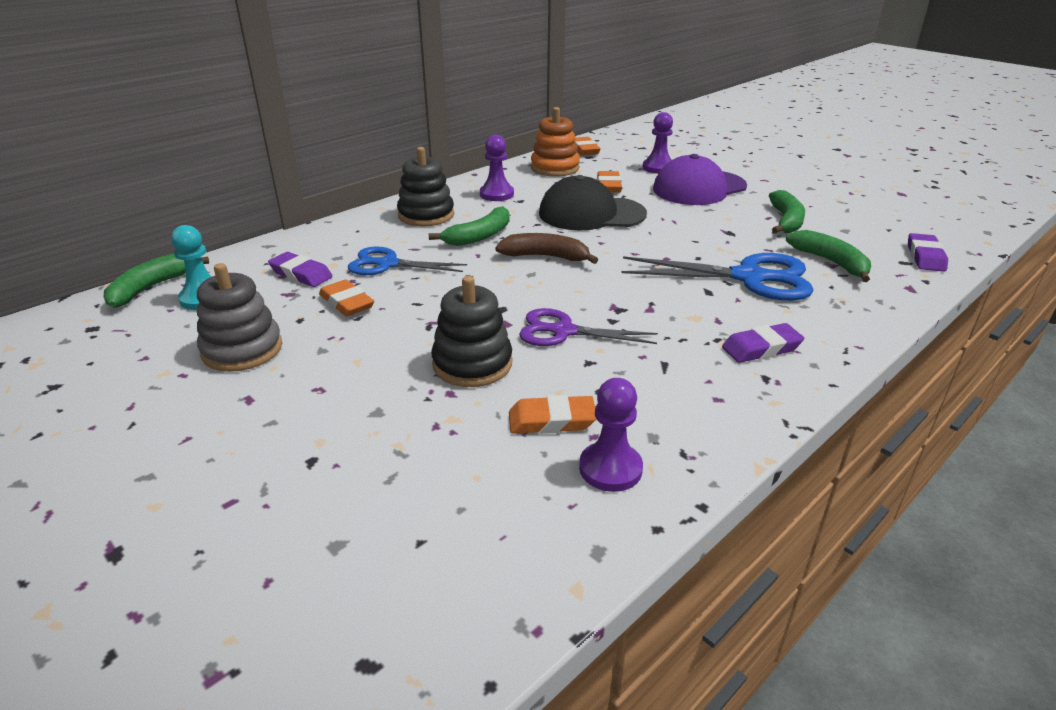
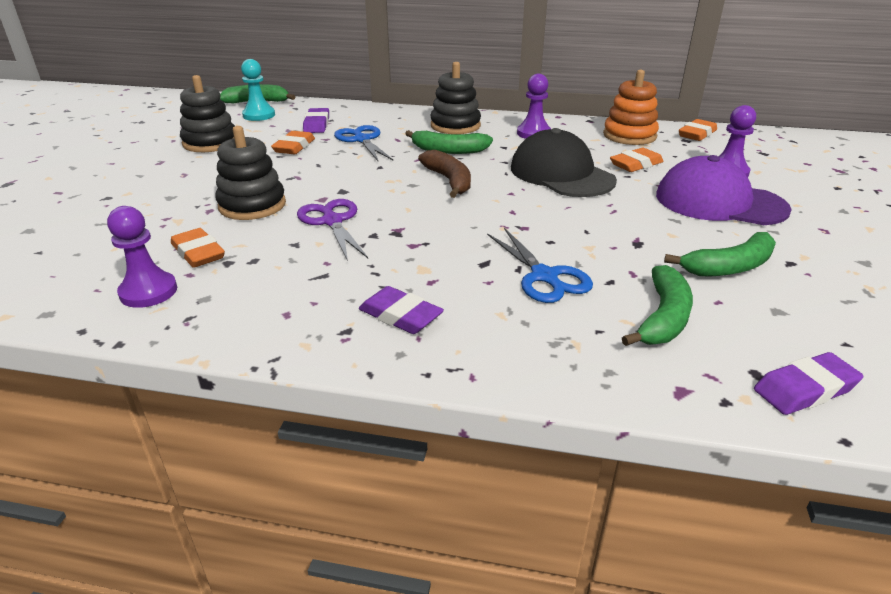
camera: 55 degrees right, 0 degrees up
(242, 350) = (210, 143): grey stacking toy -> black stacking toy
(748, 278) = (544, 276): blue scissors -> blue scissors, size x0.65

